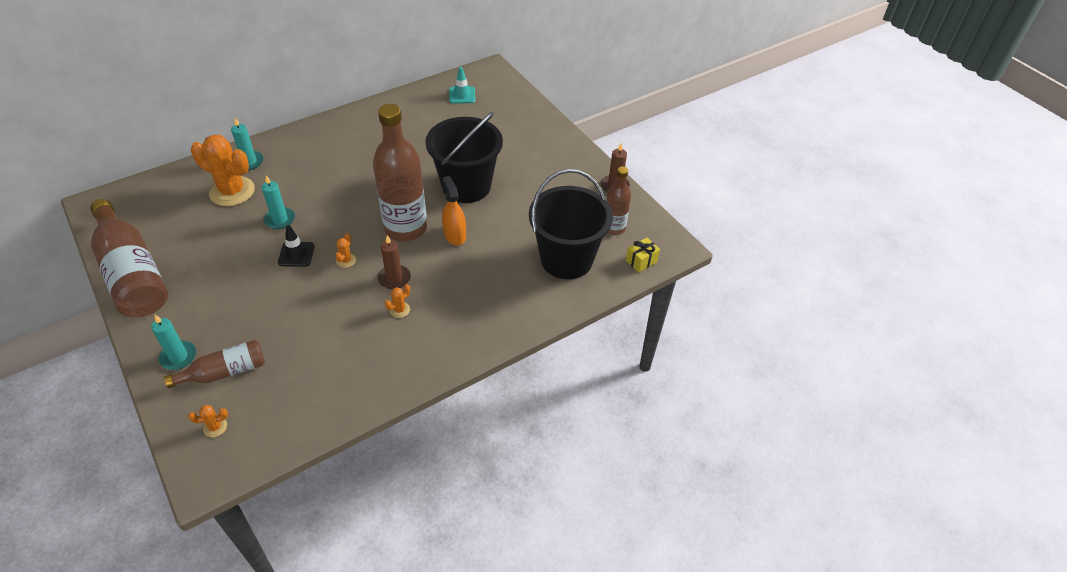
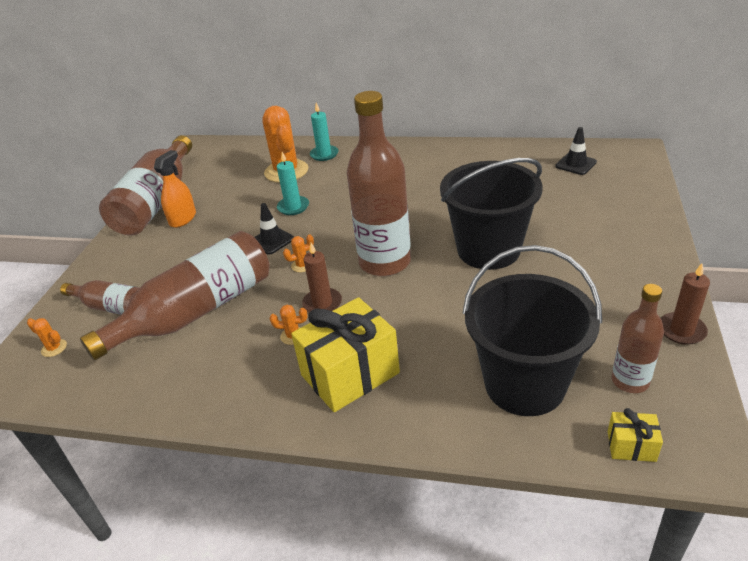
camera: 50 degrees right, 10 degrees down
(178, 357) = (105, 277): turquoise candle -> none
(304, 335) = (196, 311): none -> brown bottle
(454, 235) = (424, 291): orange spray bottle -> orange spray bottle (183, 219)
(462, 95) = (575, 164): turquoise traffic cone -> black traffic cone
(465, 310) = (350, 374): none -> yellow gift

